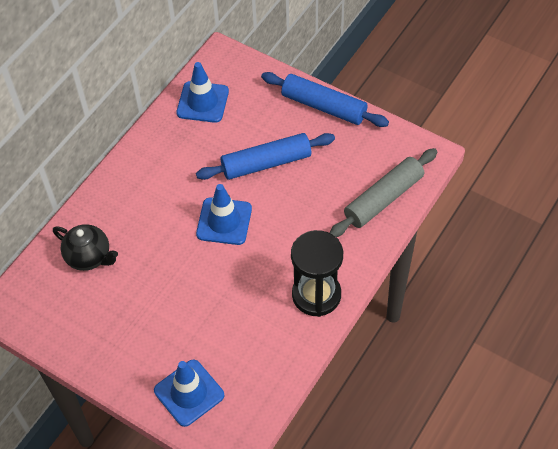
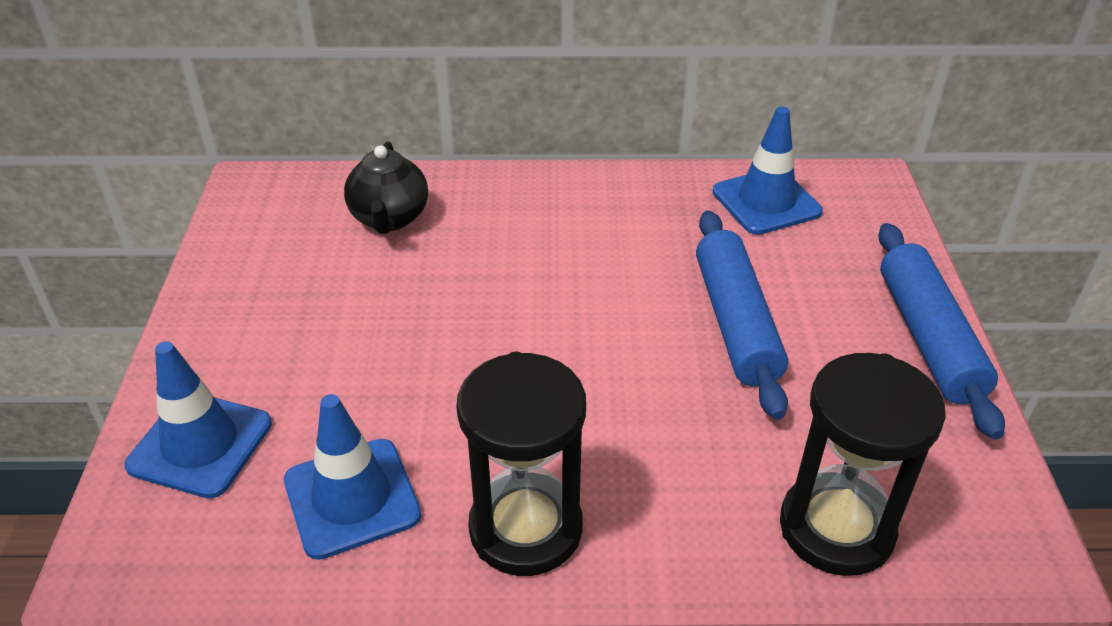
camera: 55 degrees right, 15 degrees down
(224, 221) = (574, 326): blue traffic cone -> blue traffic cone (352, 498)
(266, 163) = (735, 322): blue rolling pin -> blue rolling pin turned 45 degrees clockwise
(383, 199) = (836, 528): grey rolling pin -> black hourglass

